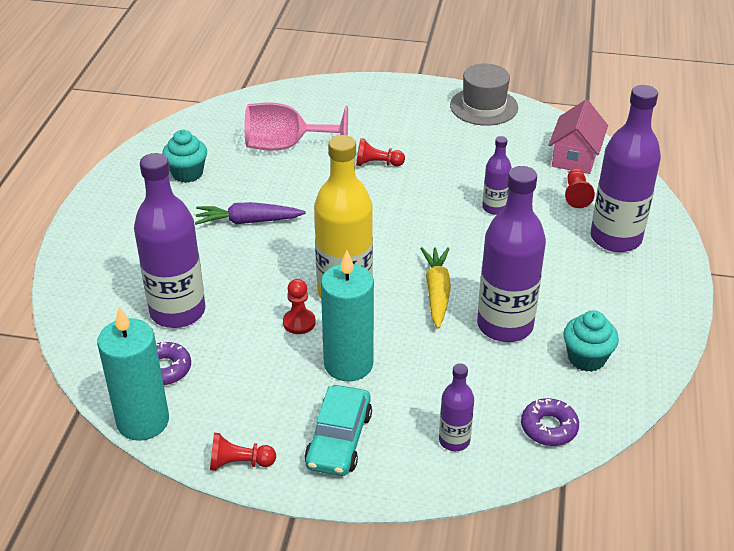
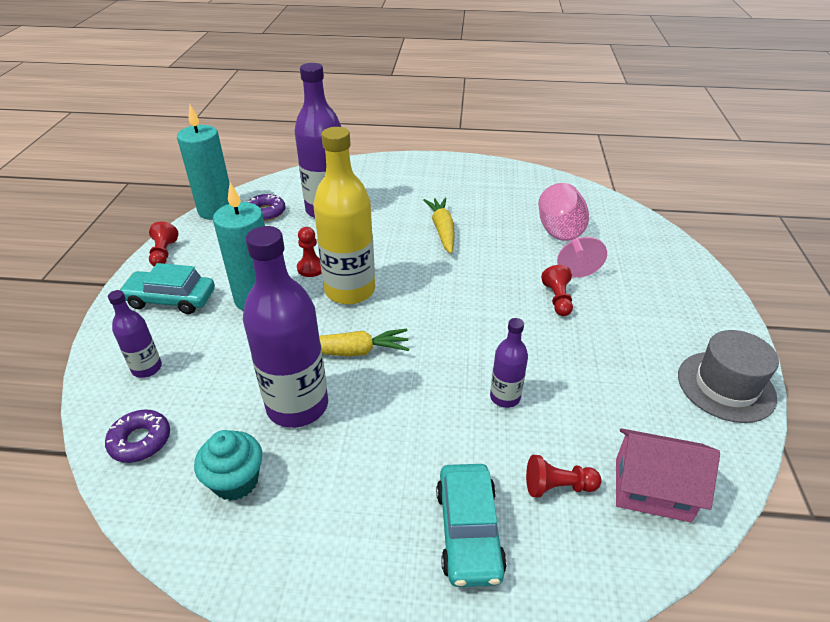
camera: 85 degrees right, 0 degrees up
(187, 173) = (501, 194): turquoise cupcake -> none
(248, 221) = (442, 230): purple carrot -> yellow carrot
(615, 238) = (468, 531): purple bottle -> turquoise car

